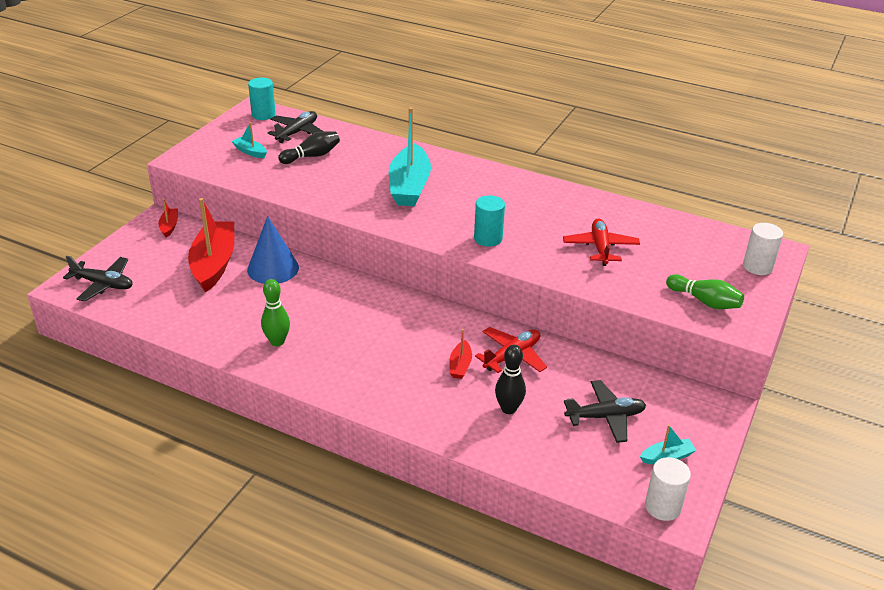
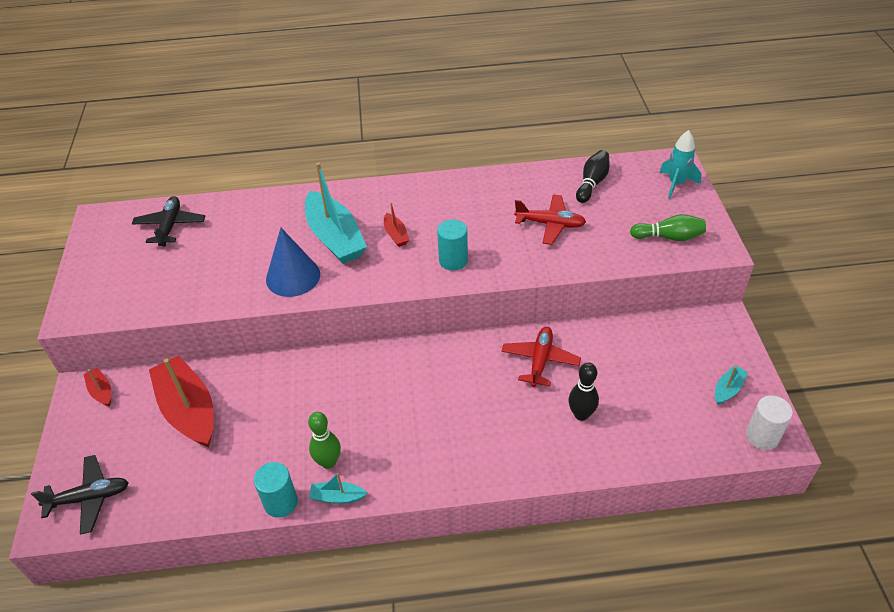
camera: 30 degrees left, 10 degrees up
(250, 152) = (141, 271): turquoise boat -> turquoise boat (337, 497)
(263, 115) = (115, 221): turquoise cylinder -> turquoise cylinder (281, 502)
(273, 268) = (253, 384): blue cone -> blue cone (293, 276)
(312, 156) = (210, 247): black bowling pin -> black bowling pin (592, 183)
(460, 365) = (508, 394): red boat -> red boat (396, 235)
(600, 248) = (550, 224): red plane -> red plane turned 135 degrees clockwise
(605, 417) = (656, 378): black plane -> none
(757, 266) = (676, 184): white cylinder -> turquoise rocket

